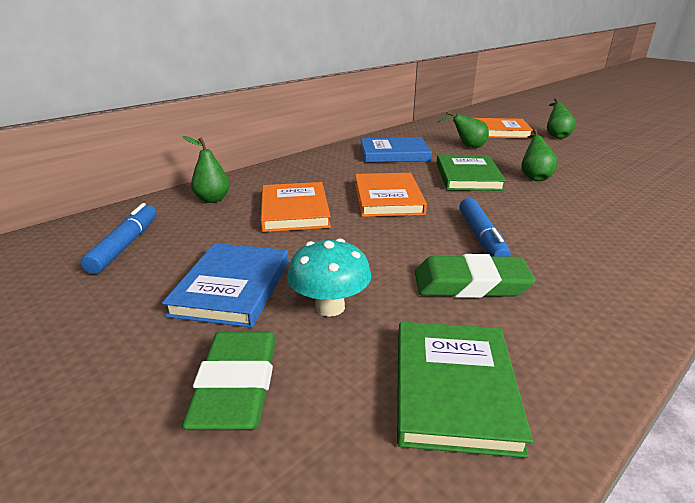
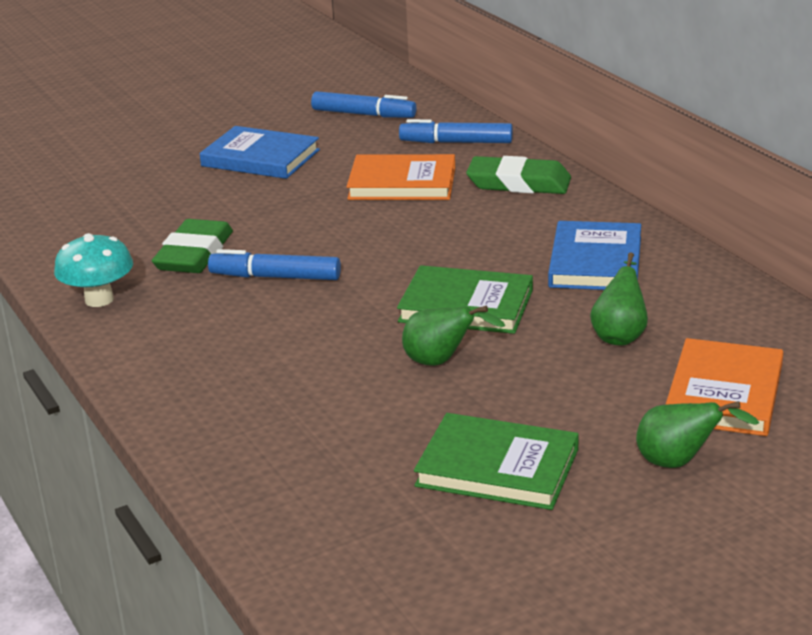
camera: 105 degrees right, 0 degrees up
(212, 199) = (457, 142): green pear -> blue marker
(236, 385) = (145, 163): green eraser -> green eraser (519, 183)
(330, 307) = (205, 193): turquoise mushroom -> turquoise mushroom (99, 299)
(387, 198) = (411, 237): orange book -> none
(454, 388) = (85, 226): green book -> green book (497, 468)

